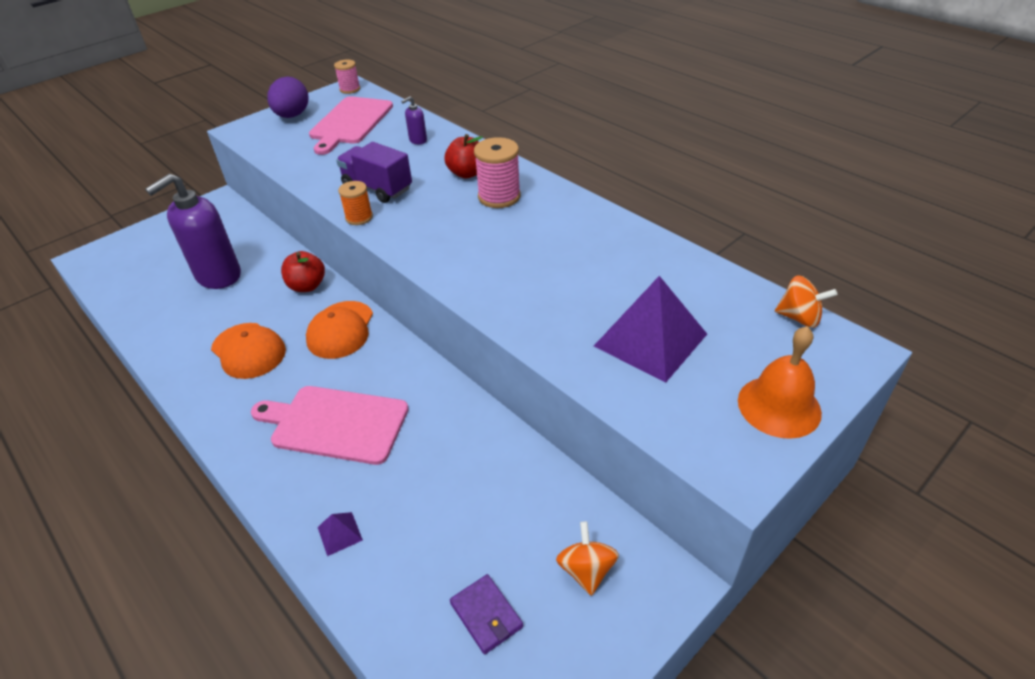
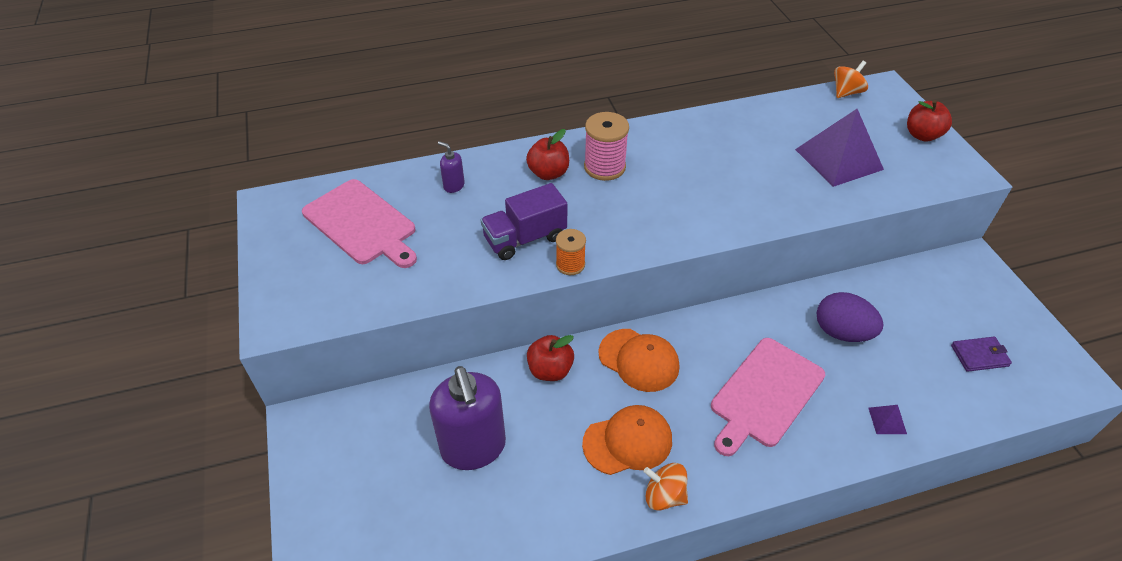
camera: 65 degrees left, 5 degrees up
(292, 116) = (290, 268): purple egg -> purple egg (841, 332)
(350, 89) = (274, 204): pink spool -> none
(418, 140) = (454, 186): purple soap dispenser -> purple soap dispenser turned 135 degrees clockwise
(586, 570) = (956, 294): orange spinning top -> orange spinning top (664, 495)
(779, 406) = (922, 135): orange bell -> red apple

